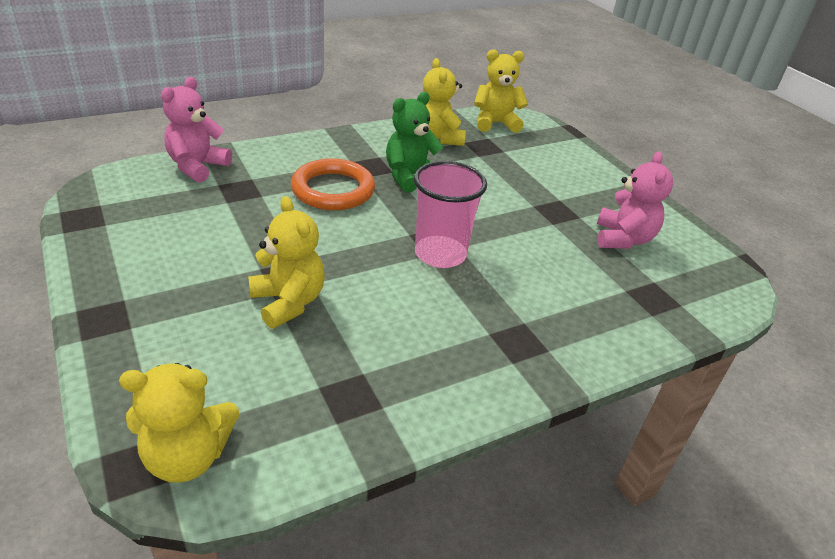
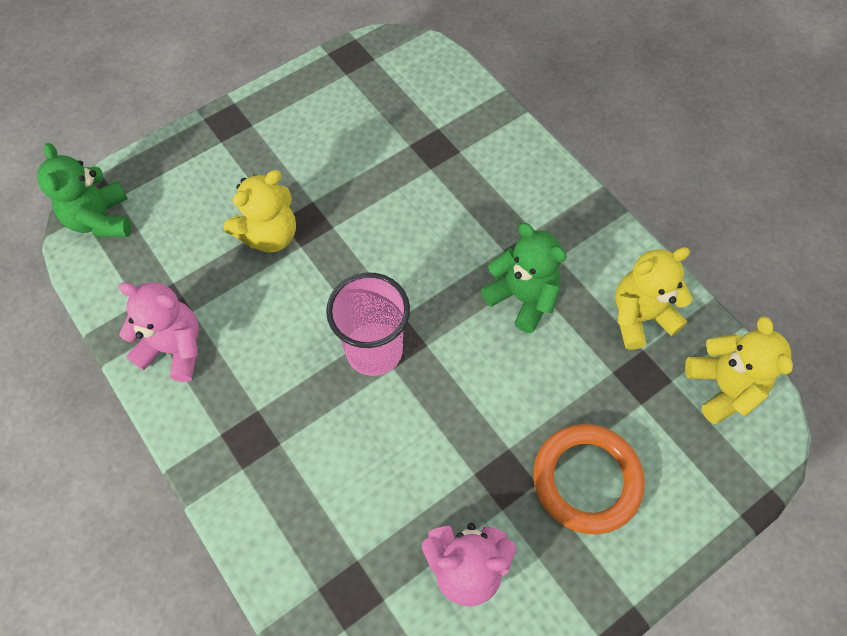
camera: 85 degrees right, 25 degrees up
(187, 456) = (101, 220): yellow teddy bear -> green teddy bear
(197, 166) = (463, 101): pink teddy bear -> pink teddy bear (174, 348)
(333, 190) = (464, 227): orange ring -> orange ring (586, 480)

